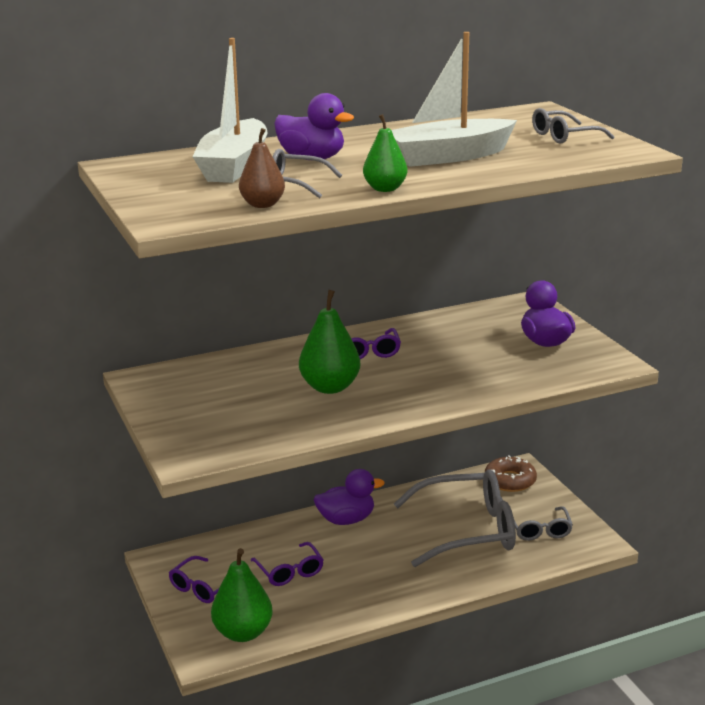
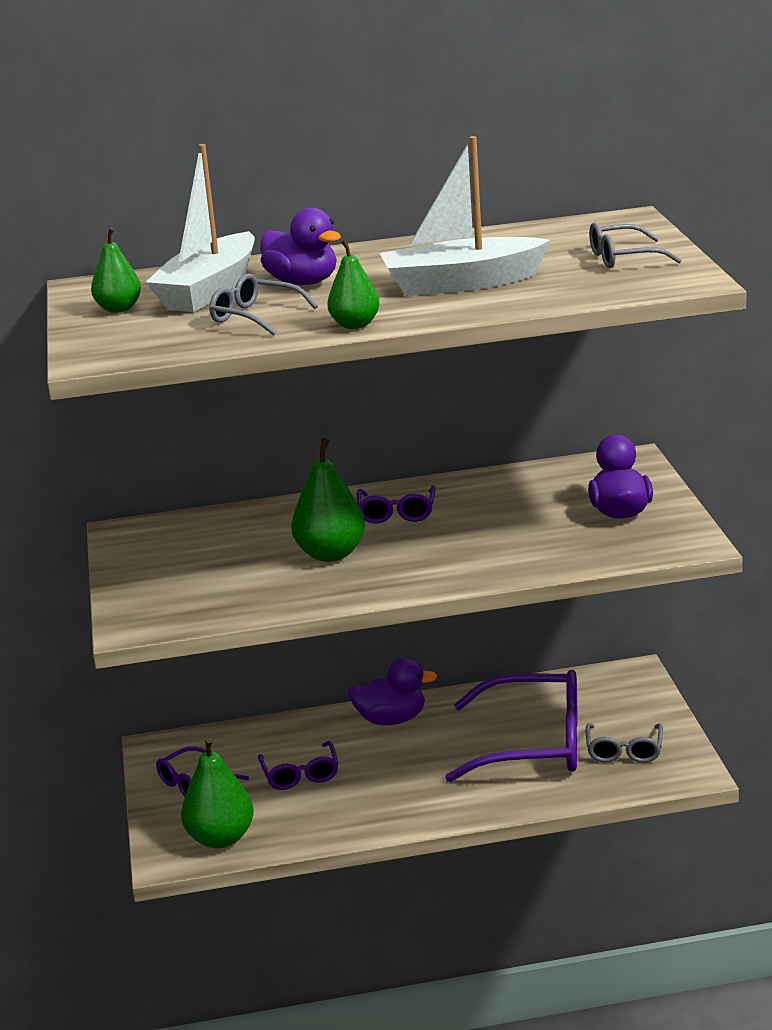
camera: 15 degrees right, 0 degrees up
(162, 182) = (119, 309): none -> green pear
(262, 205) = (206, 341): brown pear -> none
(467, 530) = (533, 744): grey glasses -> purple glasses
(510, 480) = (614, 687): brown donut -> none

